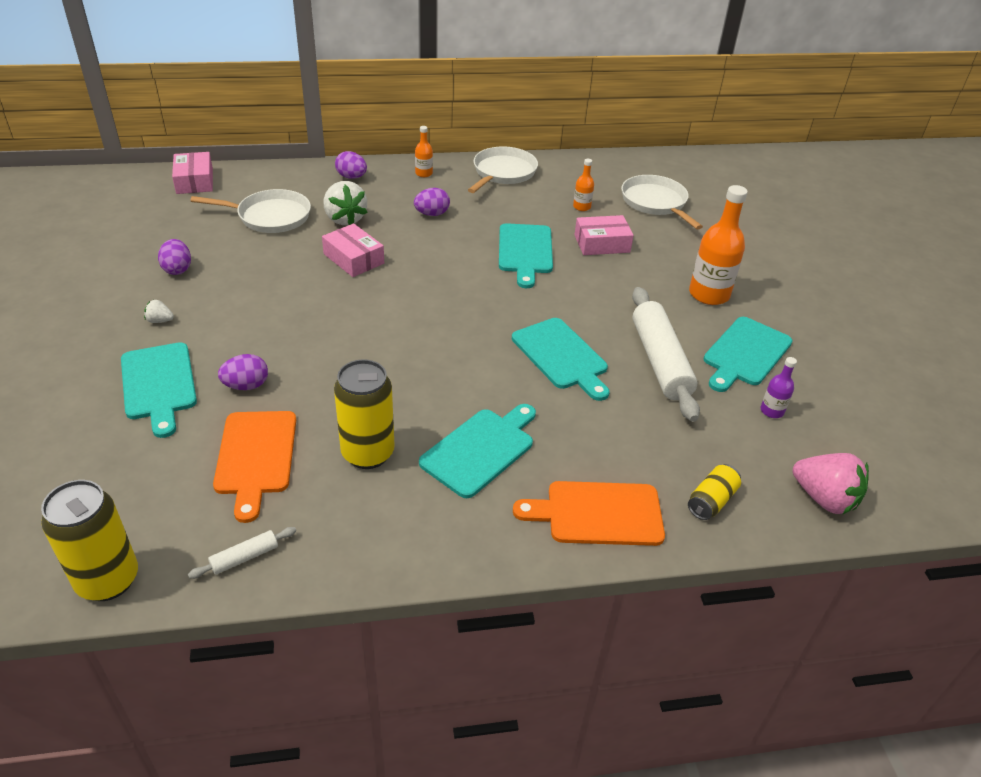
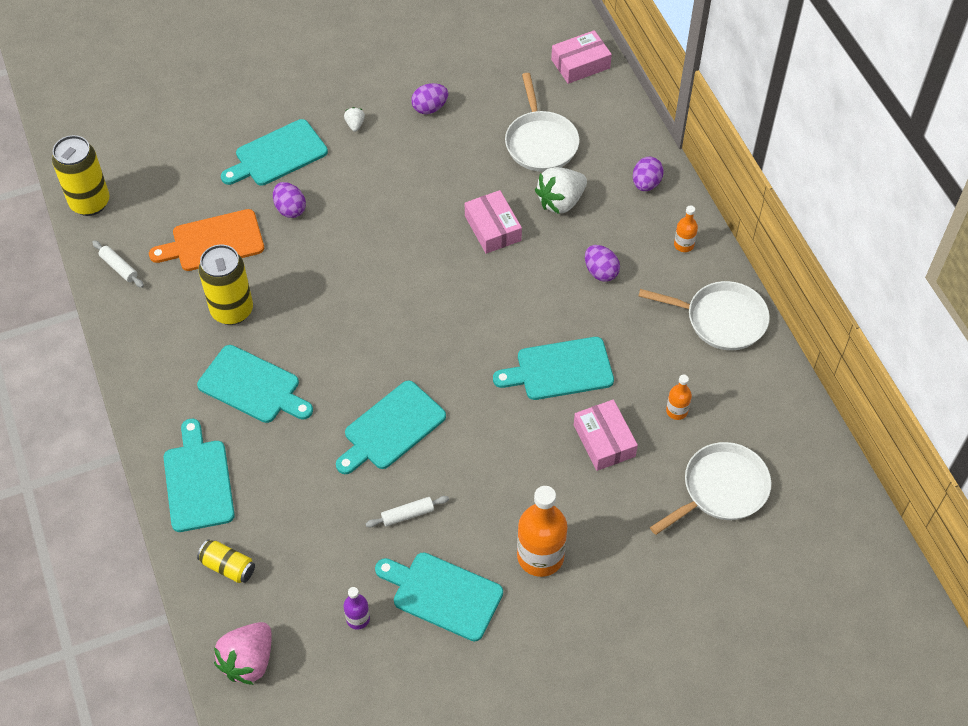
camera: 80 degrees right, 15 degrees up
(353, 259) = (492, 228): pink box -> pink box turned 60 degrees counterclockwise
(598, 513) = (198, 481): orange cutting board -> turquoise cutting board
(660, 361) = (407, 514): white rolling pin -> white rolling pin, size x0.44

